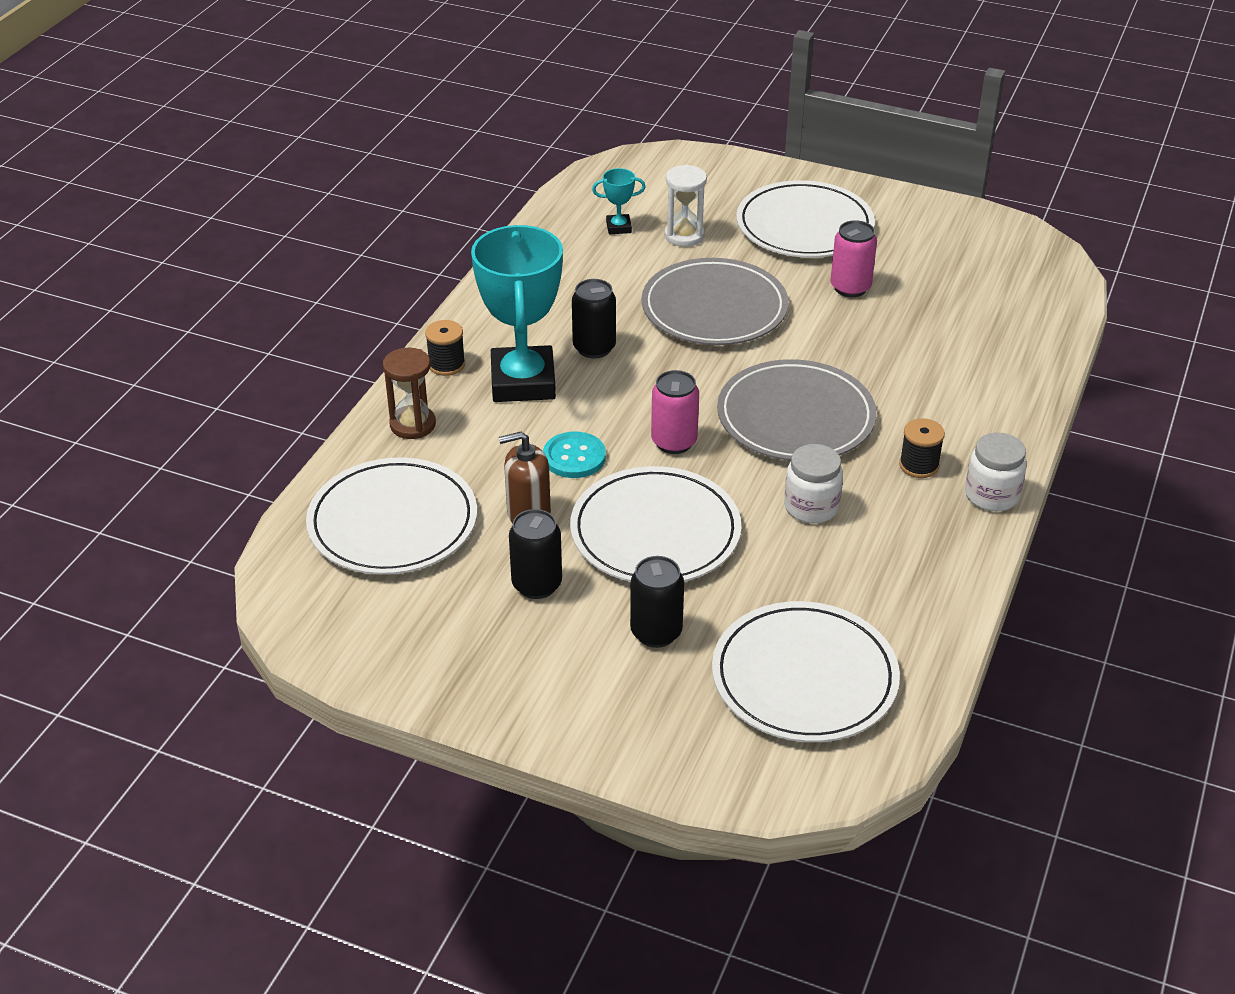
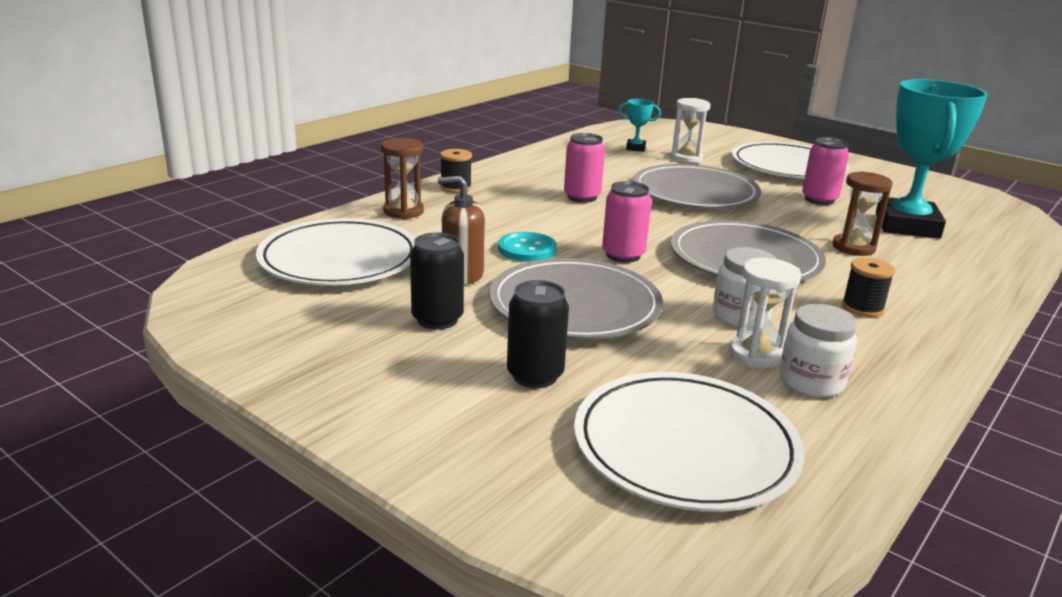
camera: 15 degrees right, 15 degrees down
(523, 382) = (511, 204): turquoise trophy -> turquoise trophy (907, 225)
(594, 348) = (582, 197): black can -> pink can
(655, 532) = (575, 305): white plate -> grey plate
(836, 555) = (756, 354): none -> white hourglass
(898, 370) = (853, 247): none -> brown hourglass
(991, 495) = (940, 341): white jar -> white jar (811, 382)

